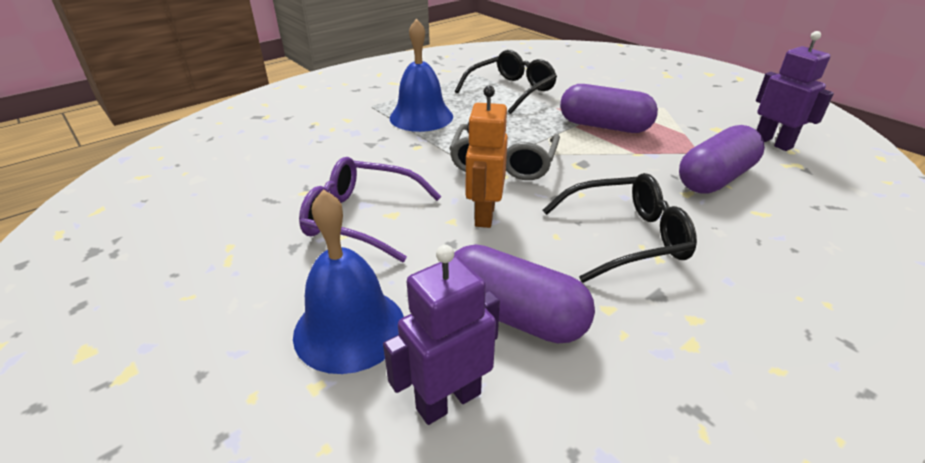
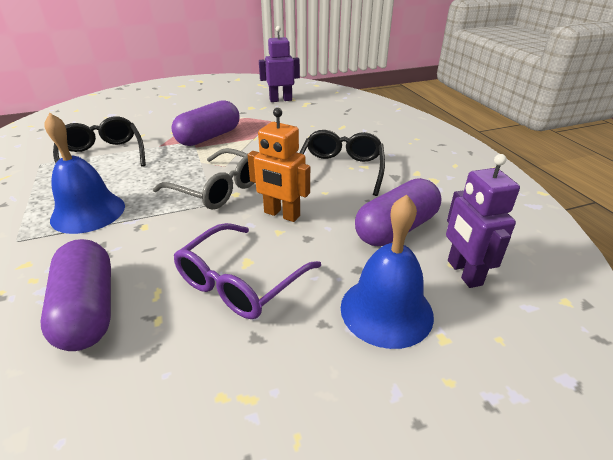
camera: 70 degrees left, 0 degrees up
(715, 178) = (302, 126): purple capsule -> purple capsule (88, 310)

